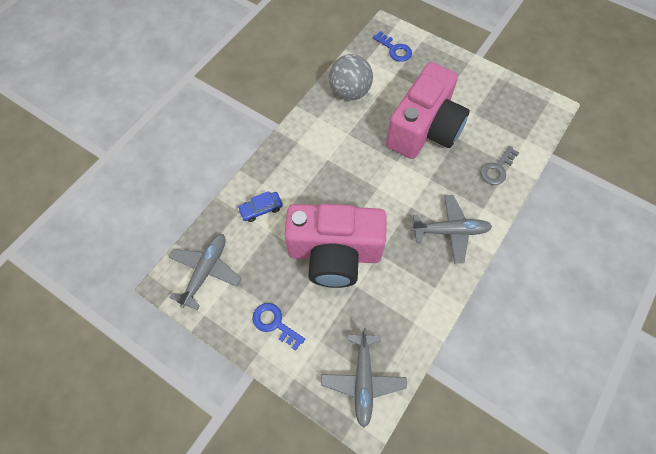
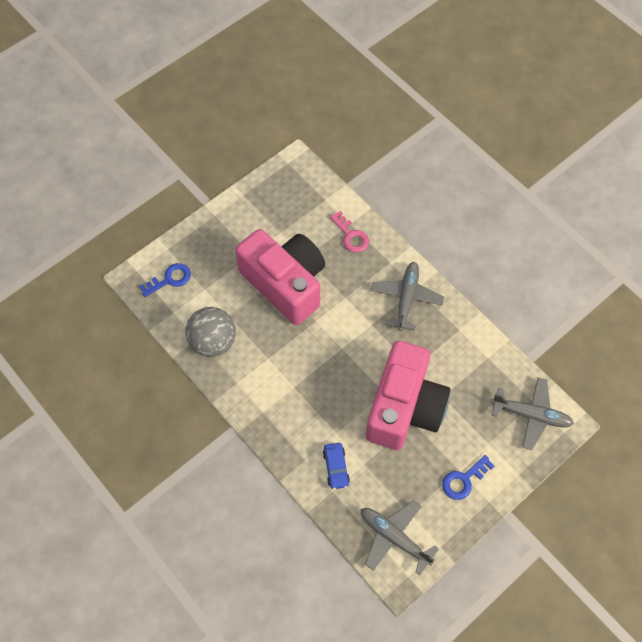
camera: 75 degrees left, 0 degrees up
(497, 169) = (351, 236): grey key -> pink key

